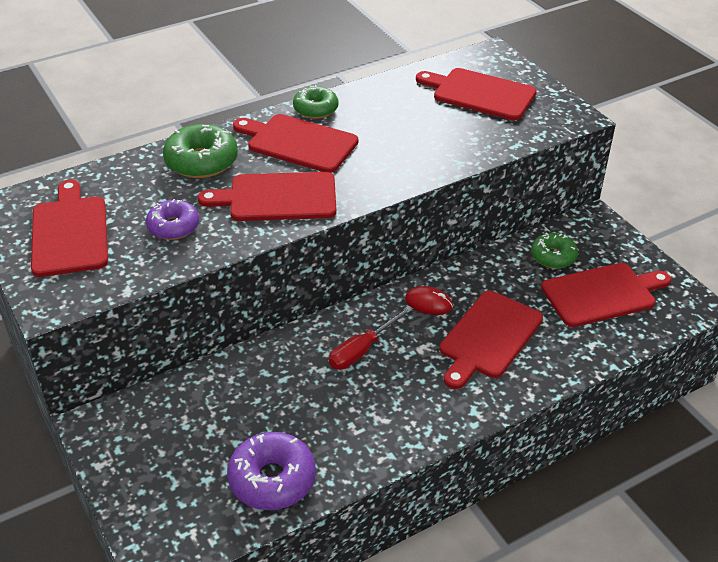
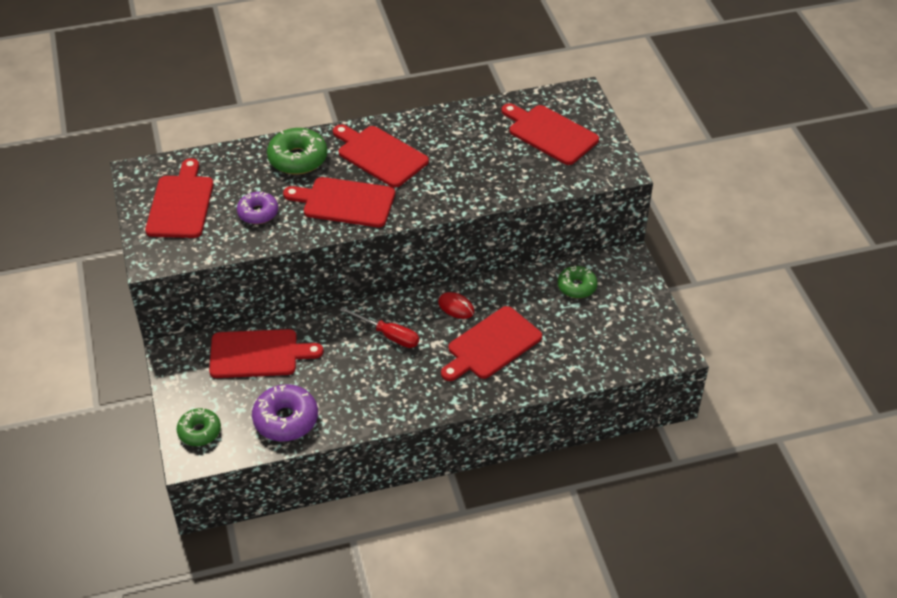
camera: 15 degrees right, 5 degrees up
(315, 109) = (406, 125): green donut -> green donut (199, 431)
(362, 350) = (388, 335): red screwdriver -> red screwdriver turned 120 degrees counterclockwise
(602, 294) = (602, 327): red cutting board -> red cutting board (258, 354)

